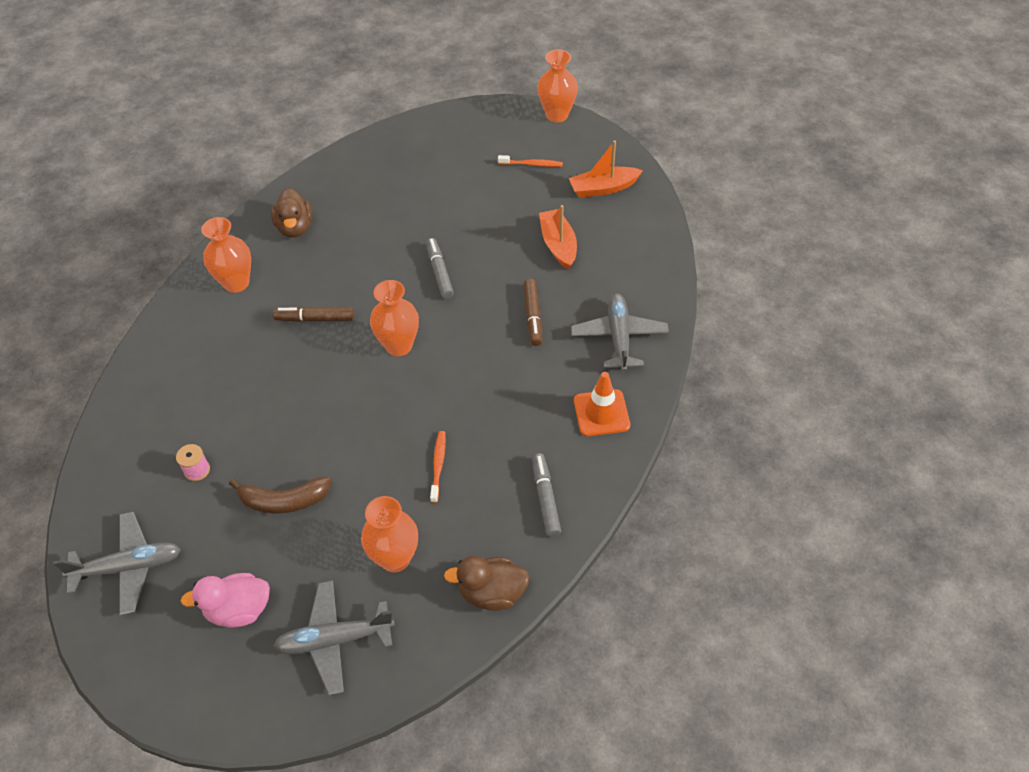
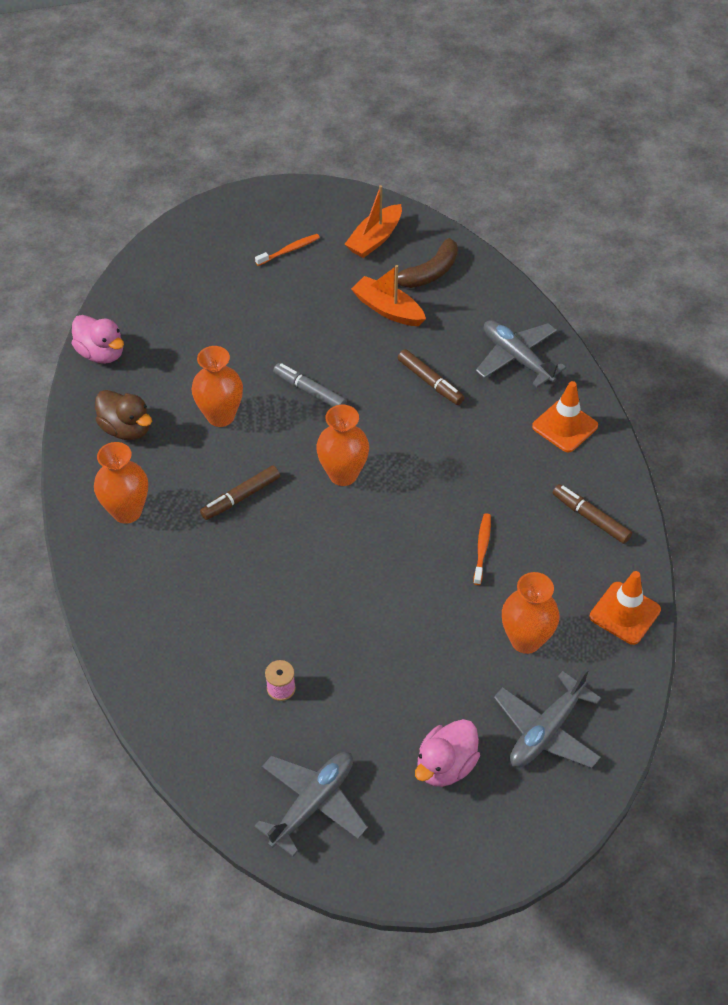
camera: 40 degrees left, 0 degrees up
(284, 501) = (386, 660): brown banana -> brown banana (429, 273)
(333, 168) = (101, 353): none -> pink duck
(438, 465) = (482, 548): orange toothbrush -> orange toothbrush turned 45 degrees clockwise
(492, 593) = (625, 613): brown duck -> orange traffic cone
(545, 498) = (590, 518): grey marker -> brown marker
(557, 115) = (264, 193): orange vase -> orange vase (220, 416)

